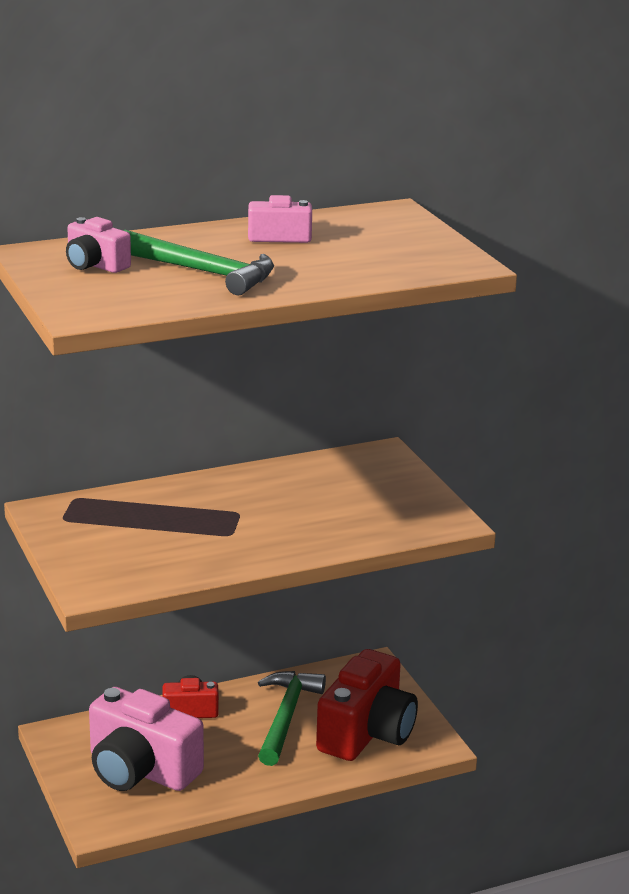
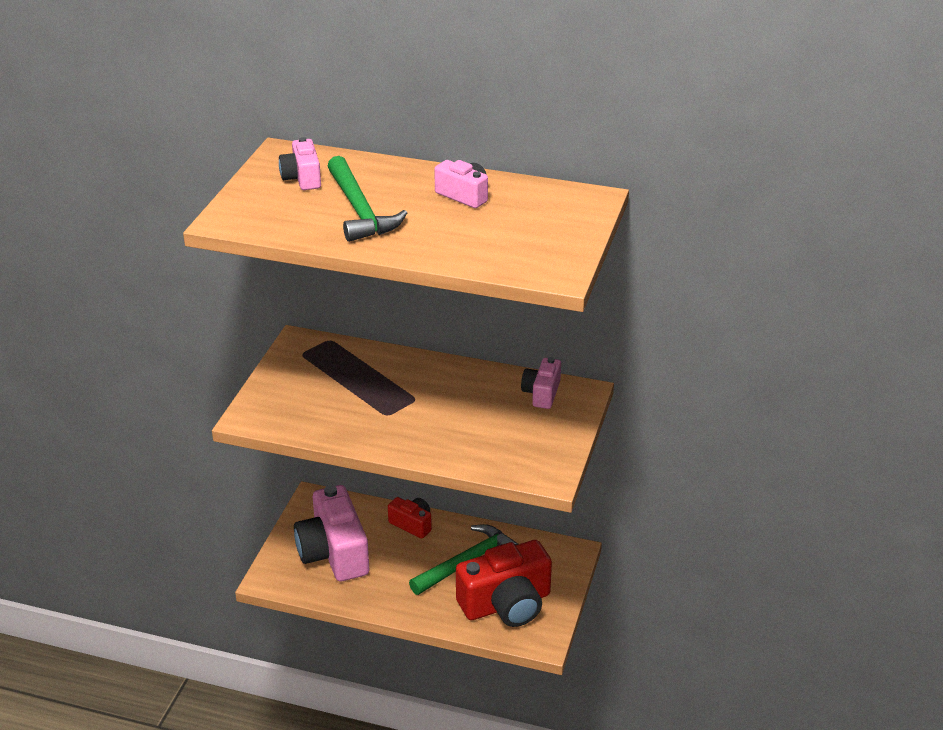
camera: 40 degrees right, 10 degrees up
(349, 466) = (541, 393): none -> pink camera

